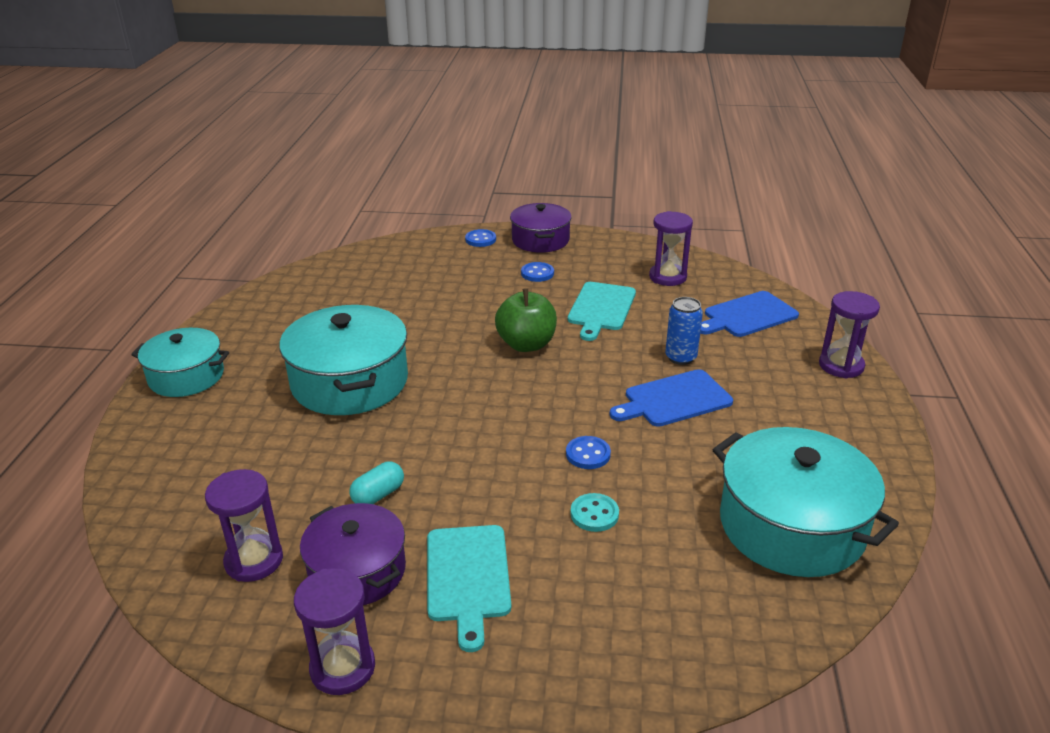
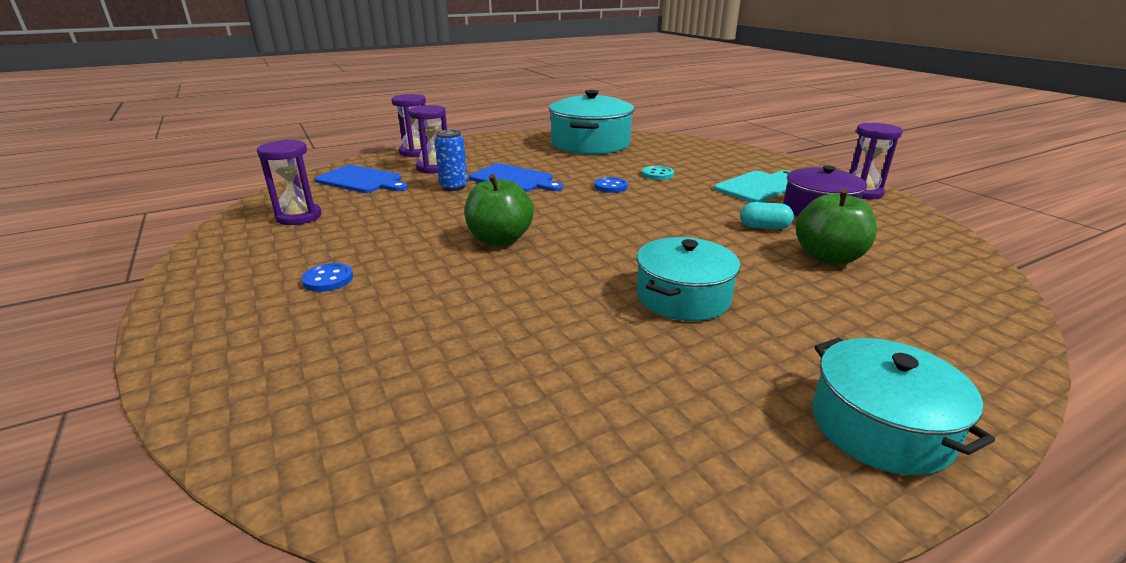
camera: 125 degrees left, 5 degrees down
(254, 561) = (889, 239): purple hourglass -> purple hourglass (433, 168)
(290, 489) = (828, 257): none -> green apple
(349, 382) = (683, 297): turquoise pot -> turquoise pot, size x0.64
(480, 239) = (215, 361): blue button -> none
(540, 240) = (206, 309): purple pot -> none
(601, 308) = (394, 228): turquoise cutting board -> none

